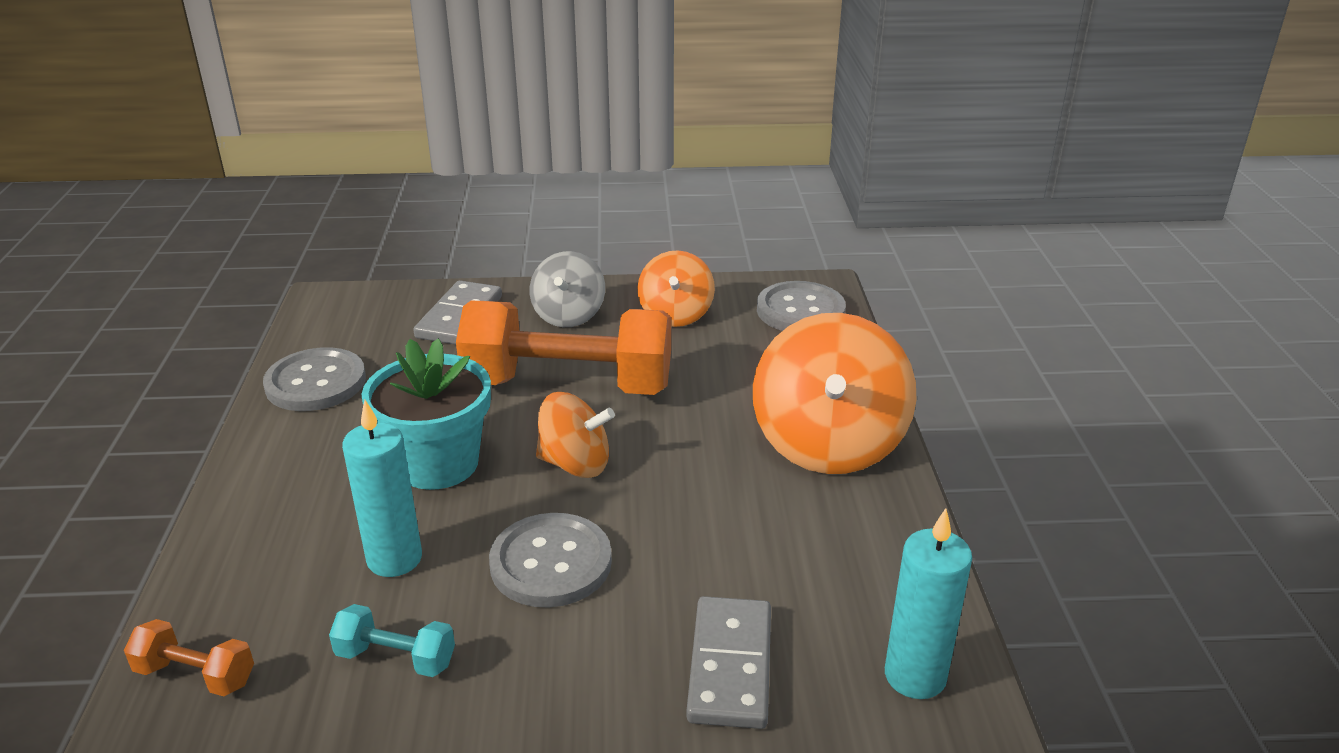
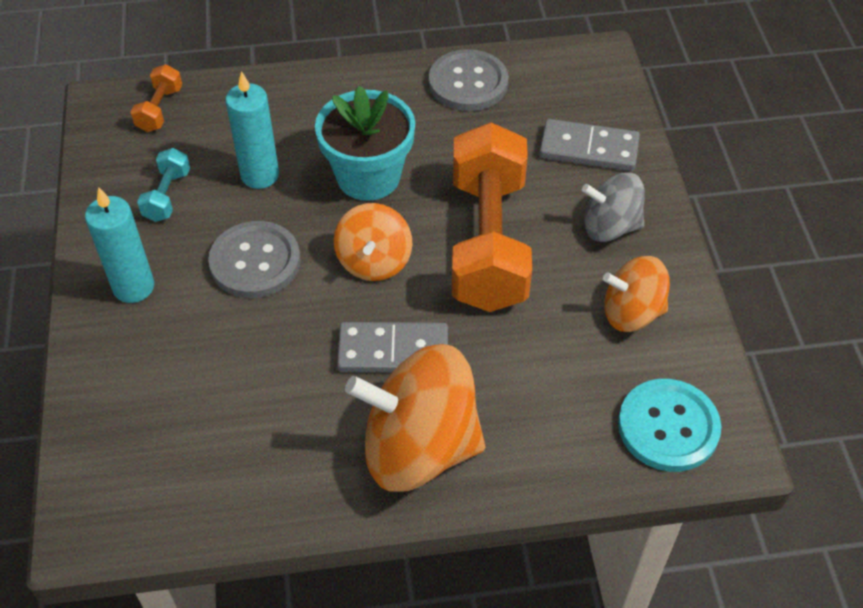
camera: 85 degrees right, 20 degrees up
(730, 666) = (147, 377): grey domino -> grey domino (393, 351)
(800, 311) = (668, 427): grey button -> turquoise button
(915, 676) = (128, 497): turquoise candle -> turquoise candle (133, 287)

